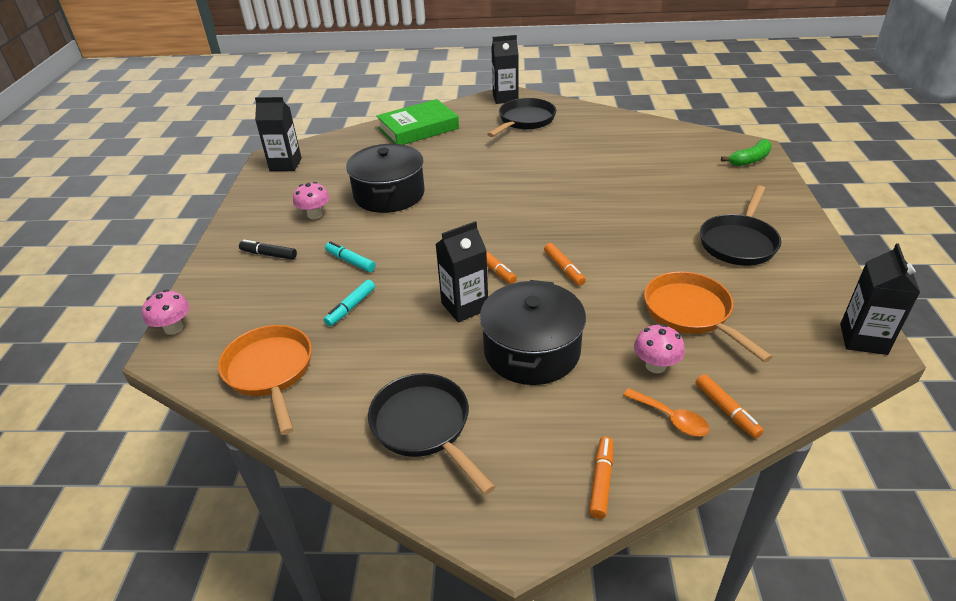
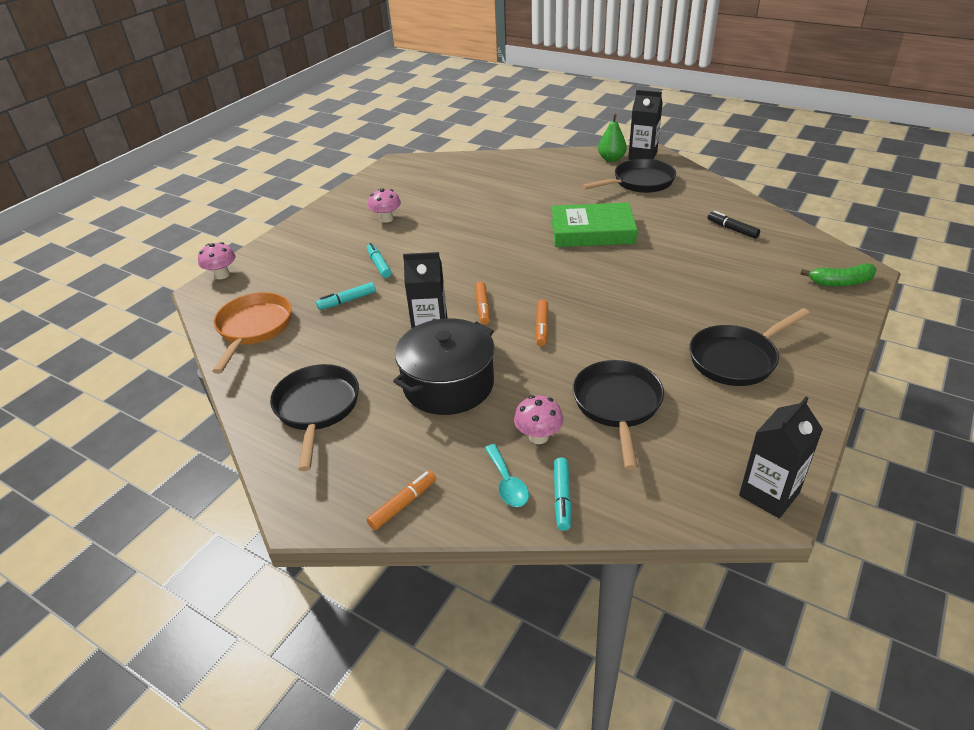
camera: 30 degrees right, 0 degrees up
(269, 254) = (327, 240): black marker -> black marker (732, 229)
(285, 164) = (401, 171): black carton -> none
(389, 194) = (458, 218): black pot -> none
(418, 128) = (535, 166): green book -> green book (592, 231)
(481, 107) = (611, 159): none -> green pear
(671, 418) = (507, 483): orange spoon -> turquoise spoon
(690, 313) = (617, 405): orange pan -> black pan
(726, 411) = (562, 498): orange marker -> turquoise marker

